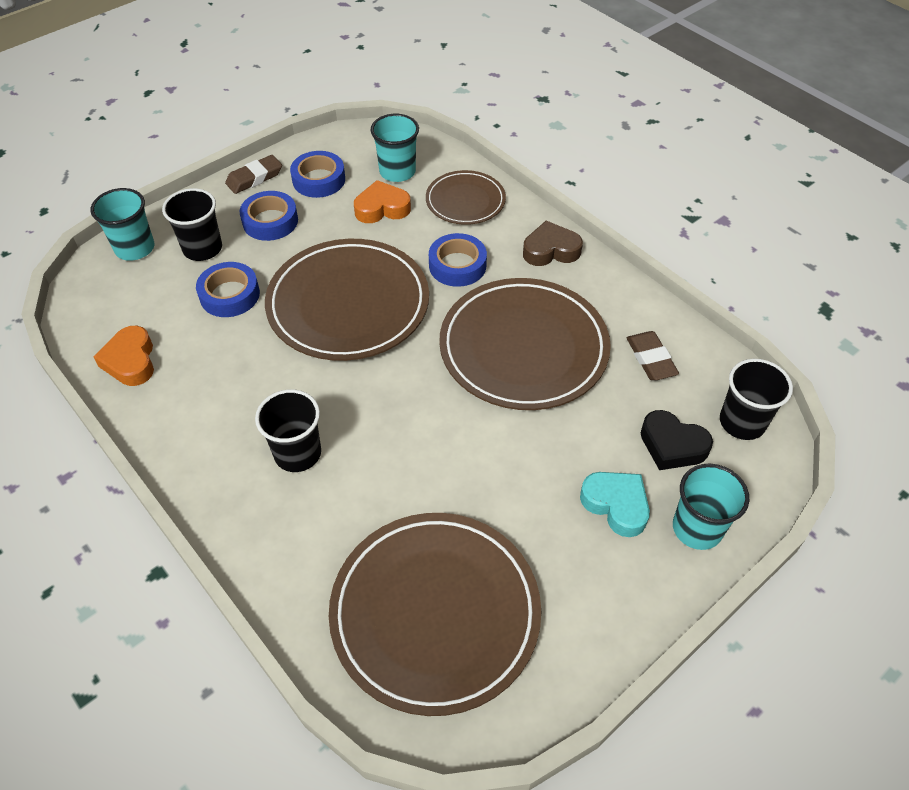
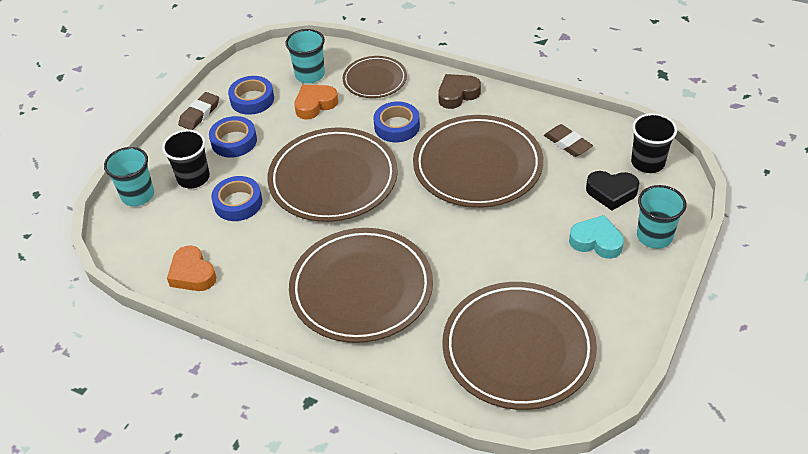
camera: 20 degrees left, 5 degrees down
(298, 453) = (361, 289): black cup -> brown plate

